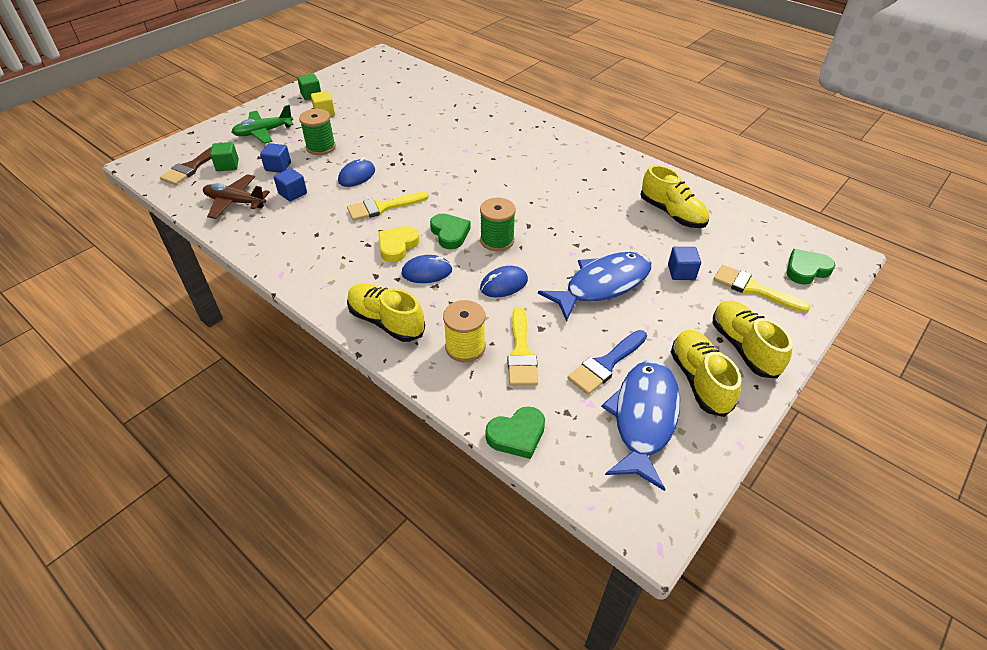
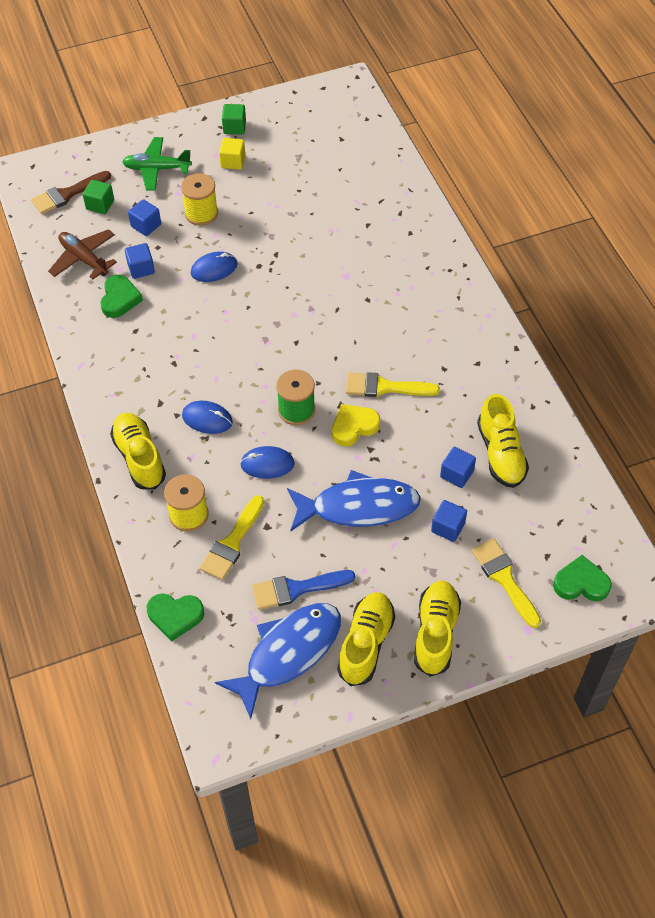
camera: 30 degrees right, 10 degrees up
(321, 147) = (201, 213): green spool -> yellow spool
(383, 207) = (215, 322): yellow brush -> yellow brush (385, 387)
(397, 246) = (199, 376): yellow heart -> yellow heart (354, 427)
(450, 233) = (257, 382): green heart -> green heart (120, 299)
(654, 237) = (456, 474): none -> blue cube

